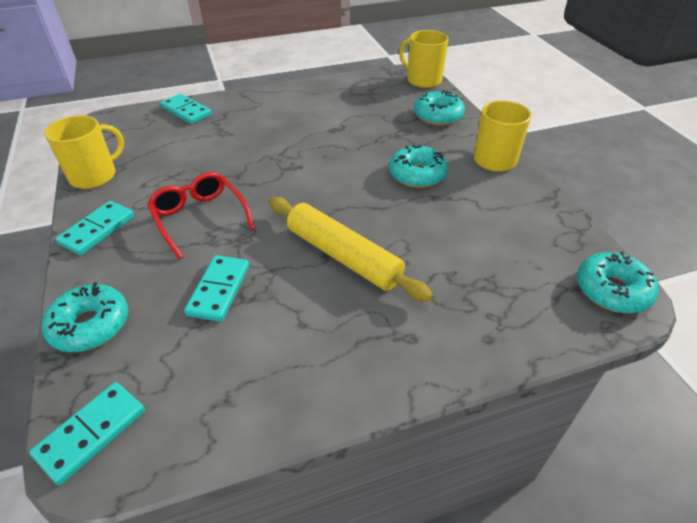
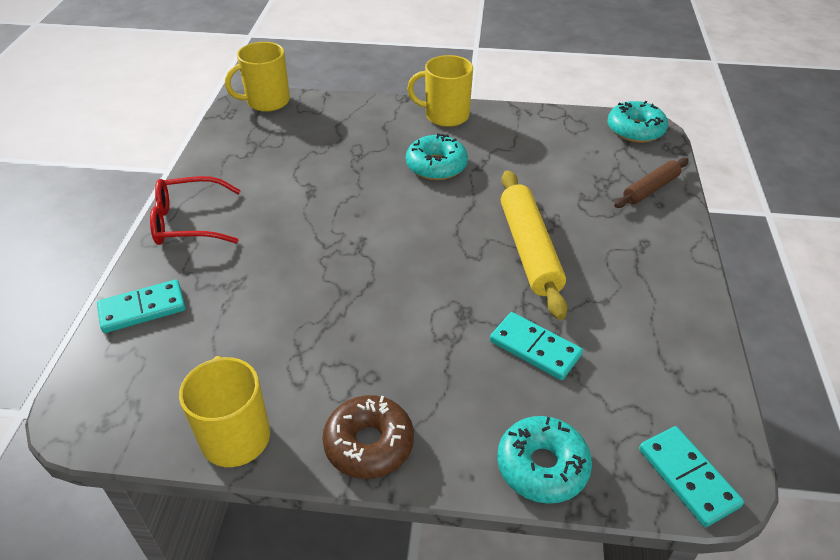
camera: 65 degrees left, 0 degrees up
(97, 230) = (369, 444): turquoise domino -> brown donut
(199, 217) = (404, 341): red glasses -> red glasses (188, 222)
(343, 256) = (529, 250): yellow rolling pin -> yellow rolling pin turned 75 degrees counterclockwise
(438, 116) = (346, 118): turquoise donut -> none
(509, 325) = (650, 189): none -> brown rolling pin

